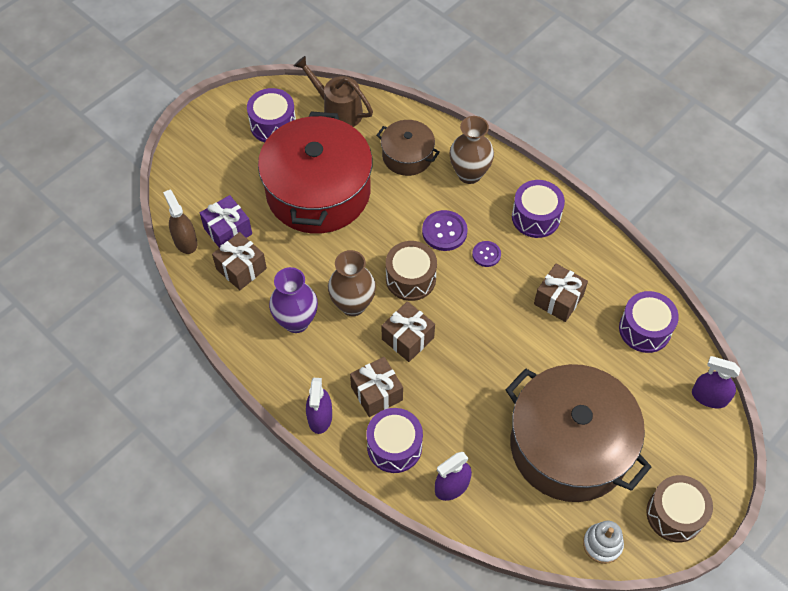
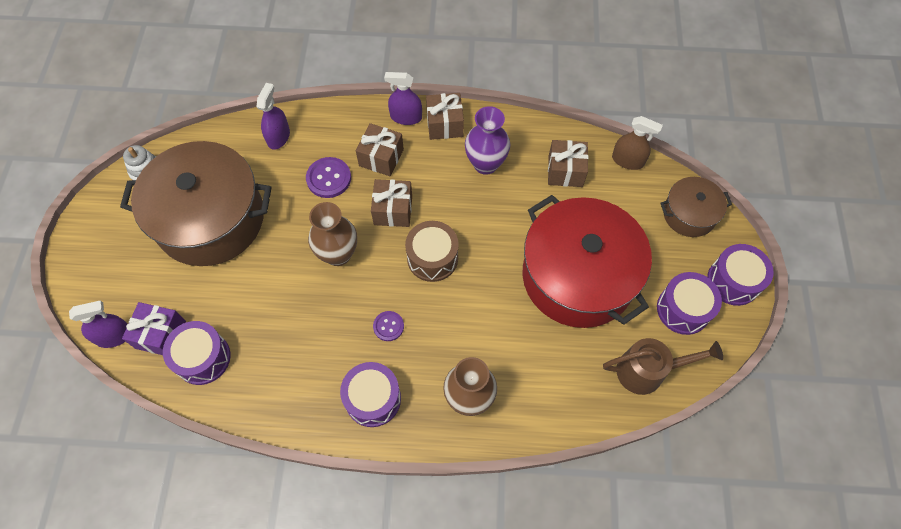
camera: 140 degrees right, 5 degrees up
(228, 231) = (607, 191): purple gift -> purple gift (161, 335)
(320, 417) = (406, 117): purple spray bottle -> purple spray bottle turned 45 degrees counterclockwise
(353, 305) = (457, 205): brown vase -> brown vase (338, 254)
(394, 447) = (338, 134): purple drum -> purple drum (733, 281)
(407, 156) = (540, 372): brown pot -> brown pot (689, 214)
(444, 231) = (441, 321): purple button -> purple button (329, 178)
(558, 300) = (296, 330): brown gift -> brown gift (445, 124)
(675, 514) = (101, 225): brown drum -> none

